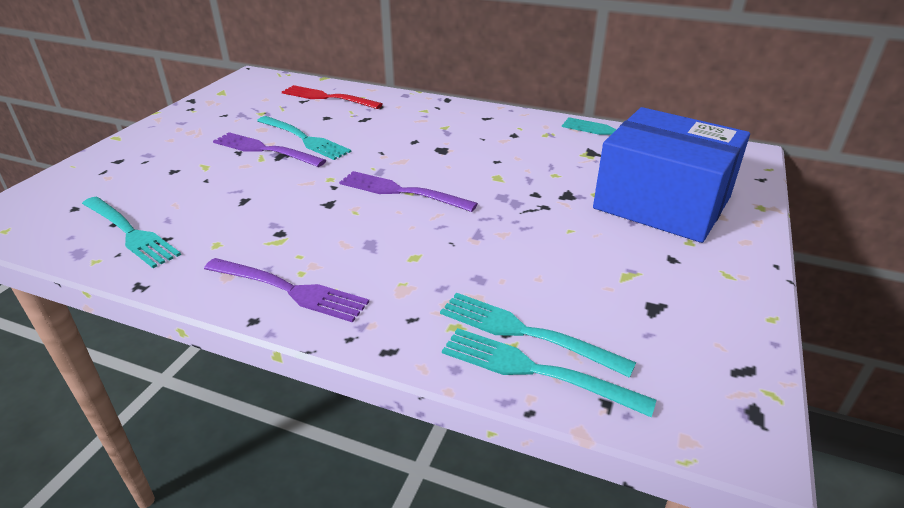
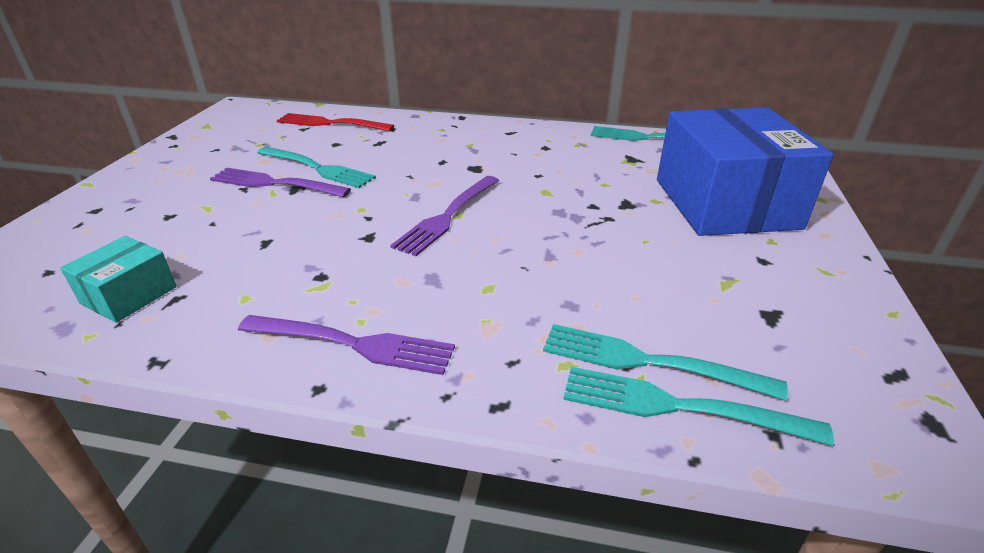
camera: 10 degrees left, 0 degrees up
(130, 233) = (129, 295): turquoise fork -> turquoise box
(402, 192) = (448, 216): purple fork -> purple fork turned 75 degrees counterclockwise
(662, 203) = (725, 203): blue box -> blue box turned 60 degrees clockwise

